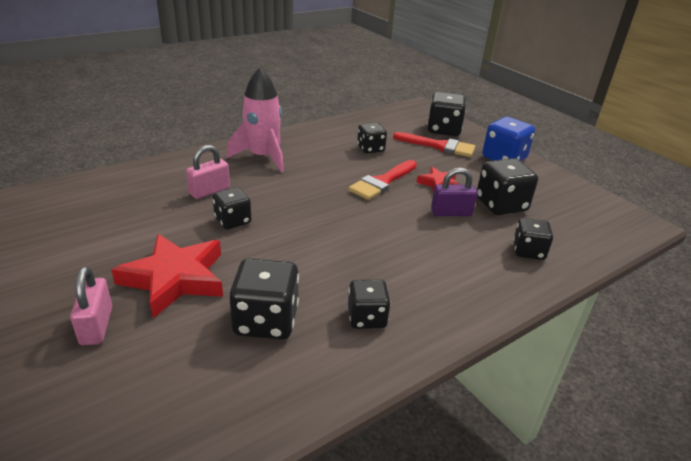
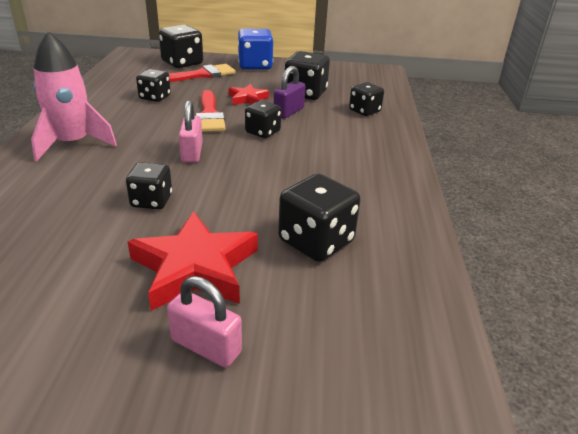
camera: 50 degrees left, 0 degrees up
(209, 191) = (78, 193): pink padlock -> pink padlock (192, 153)
(367, 318) = (363, 196): black dice -> black dice (262, 132)

